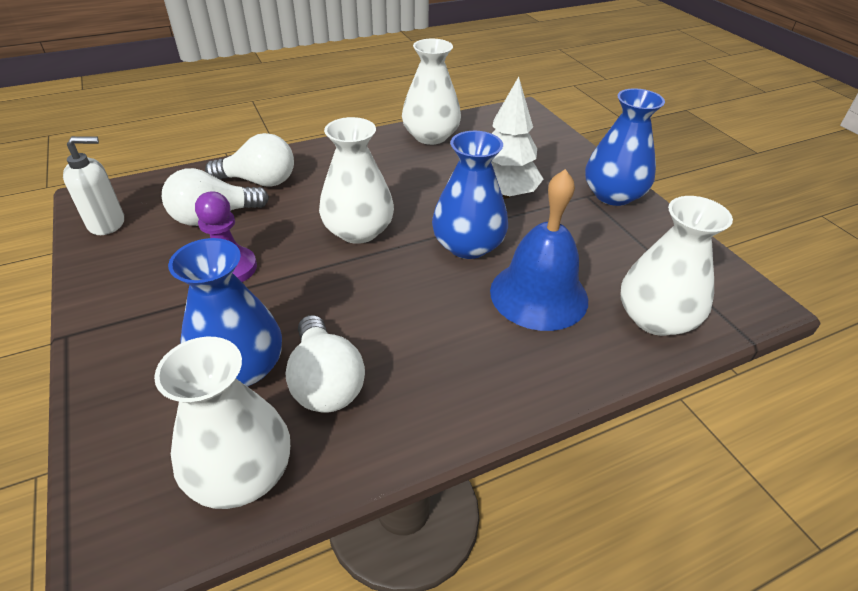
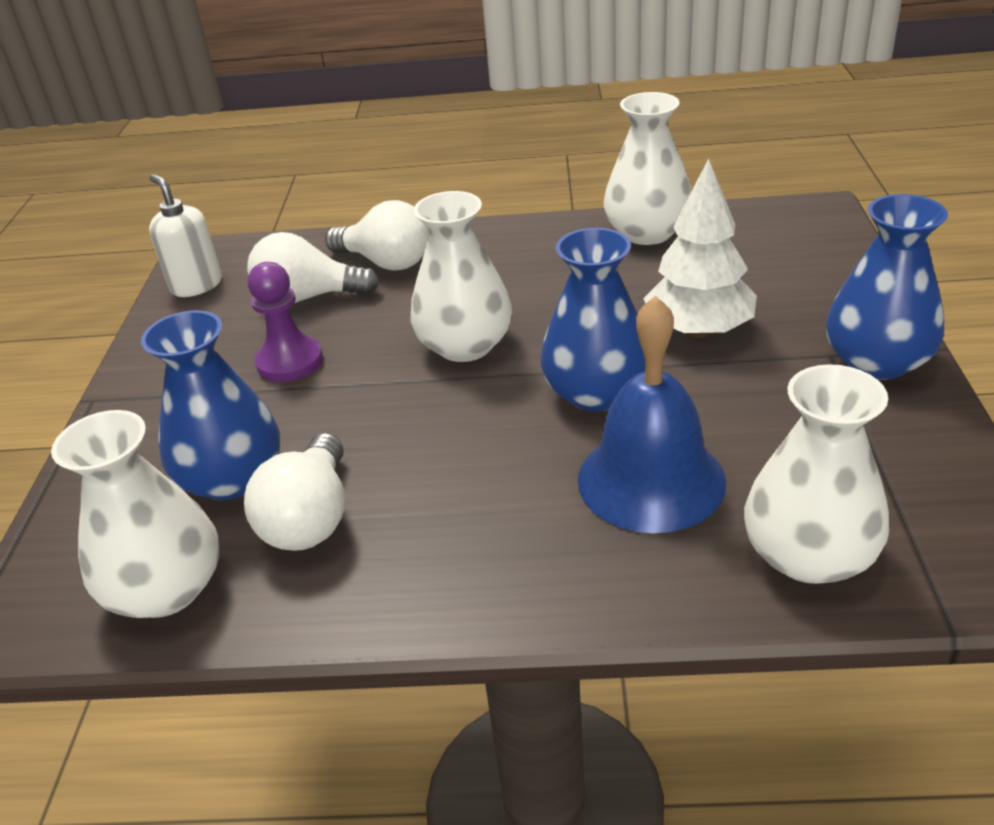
camera: 30 degrees right, 5 degrees down
(107, 223) = (196, 285): white soap dispenser -> white soap dispenser turned 135 degrees counterclockwise

